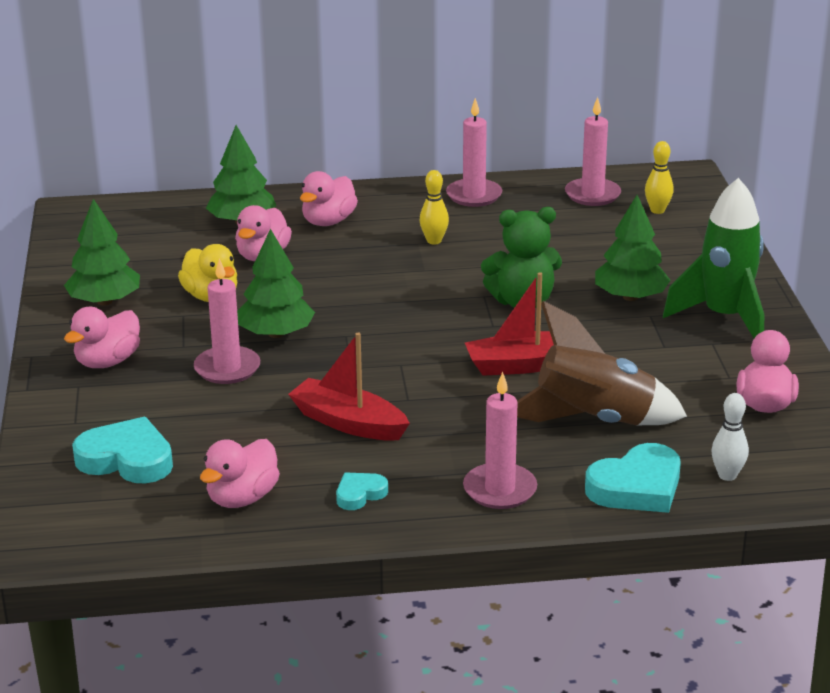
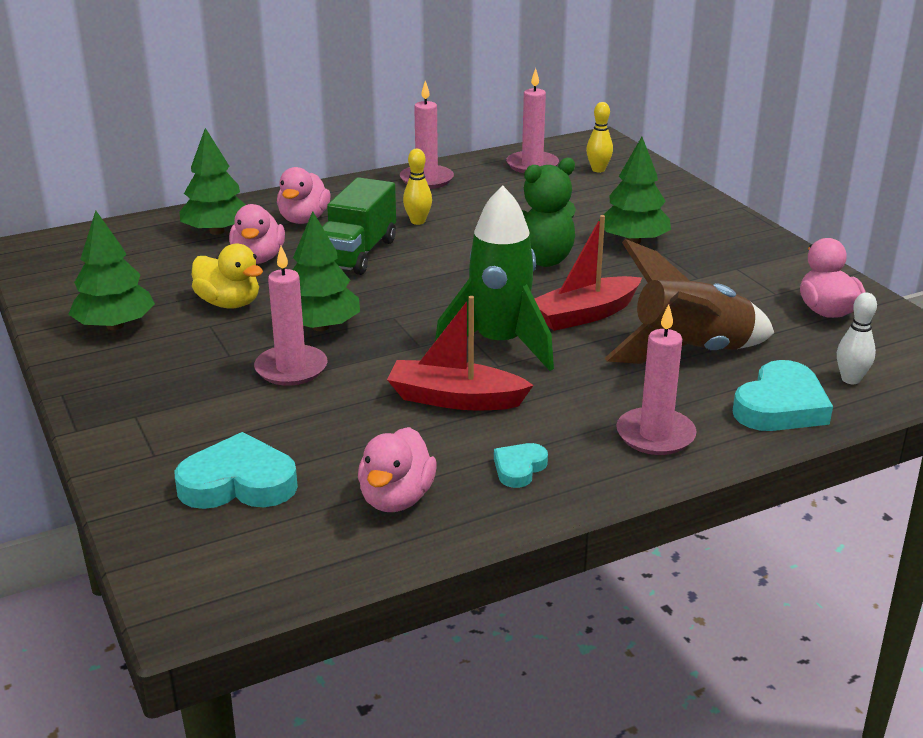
camera: 20 degrees left, 0 degrees up
(107, 361) = (154, 385): pink duck -> none
(355, 266) = (357, 254): none -> green truck
(724, 318) = (729, 246): green rocket -> green rocket (499, 345)

